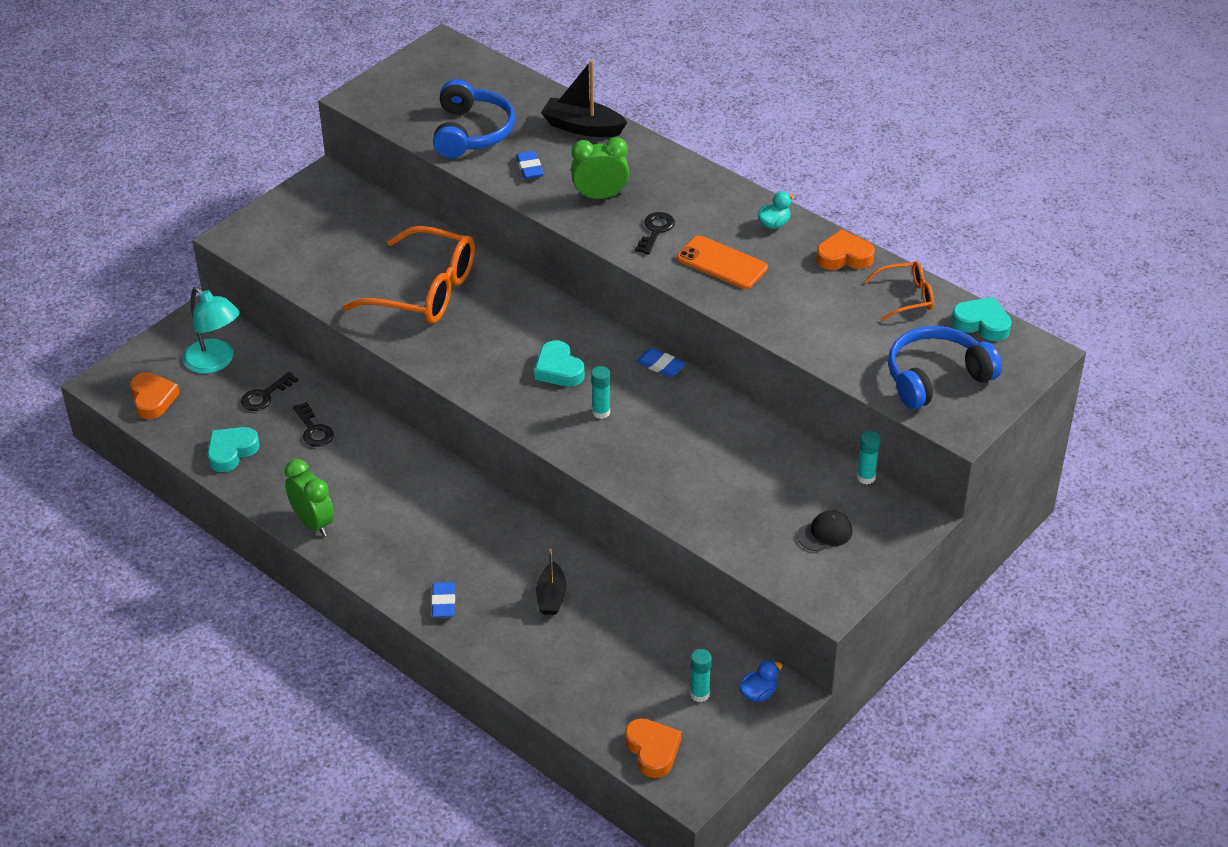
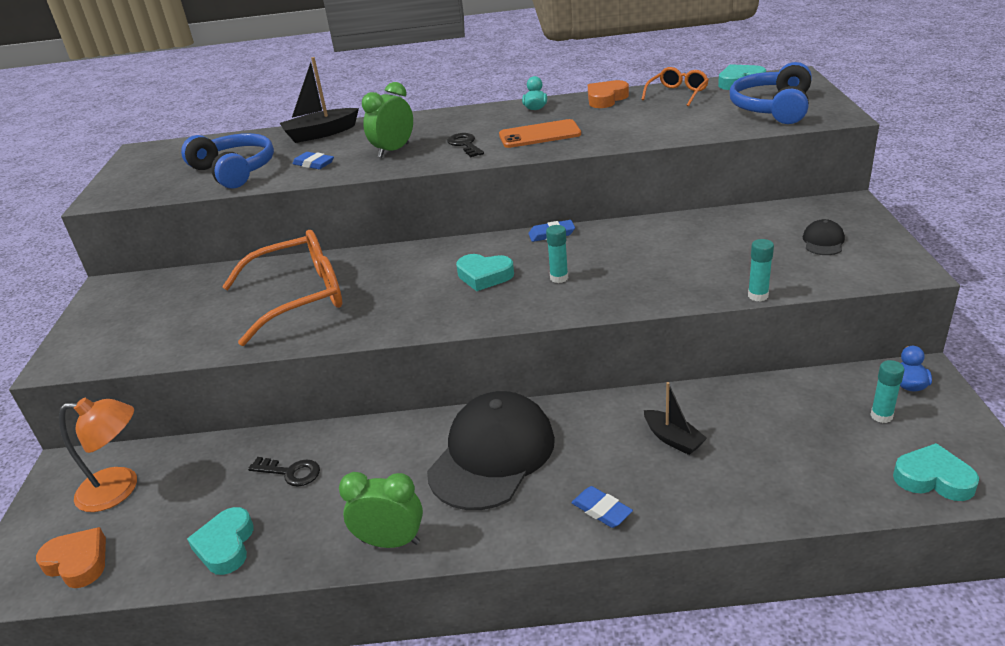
camera: 40 degrees left, 10 degrees down
(215, 362) = (120, 489): turquoise lamp -> orange lamp
(265, 395) = (206, 480): black key -> none
(435, 515) = (492, 455): none -> black cap
(652, 750) = (933, 478): orange heart -> turquoise heart
(866, 477) = (782, 205): turquoise glue stick -> turquoise glue stick (758, 296)

